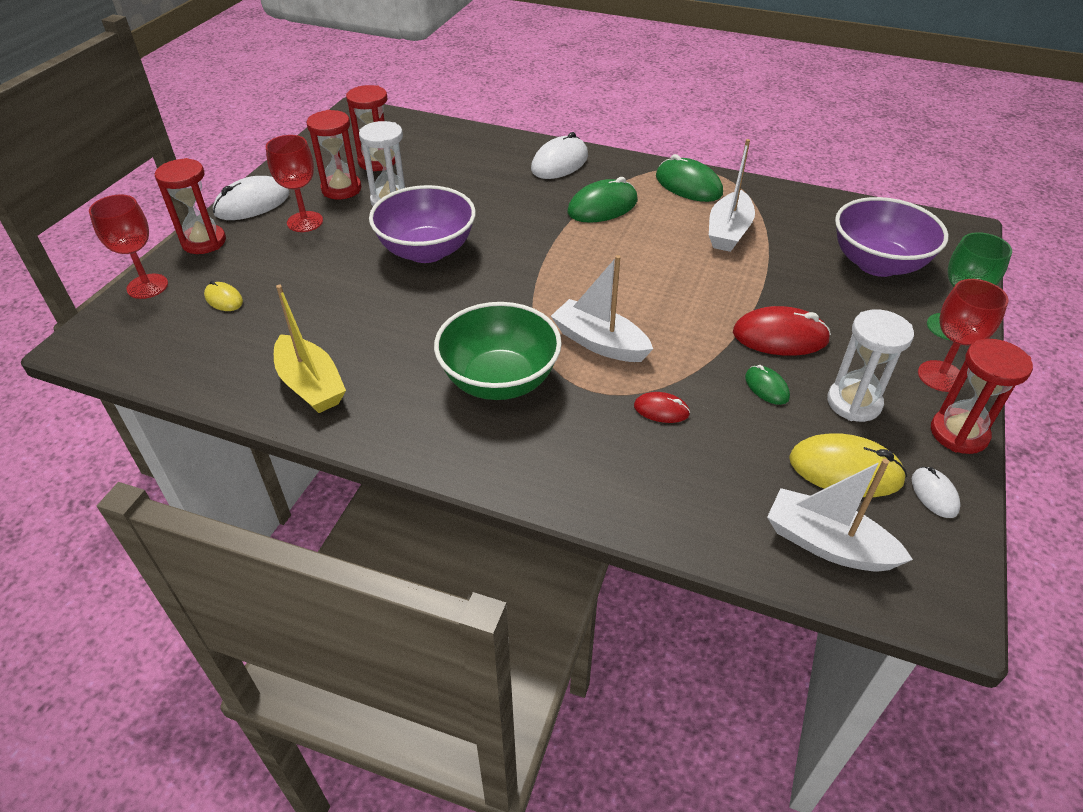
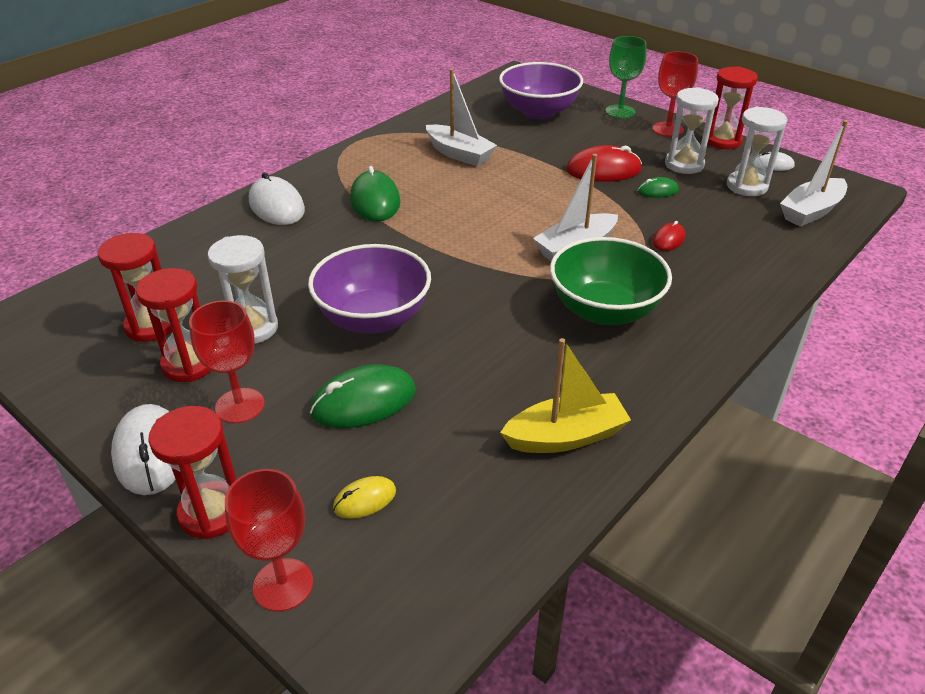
camera: 70 degrees left, 5 degrees down
(688, 185) = (376, 153): green mouse -> green mouse (363, 401)
(780, 336) = (603, 170): red mouse -> red mouse turned 60 degrees clockwise
(845, 470) = (746, 186): yellow mouse -> white hourglass

